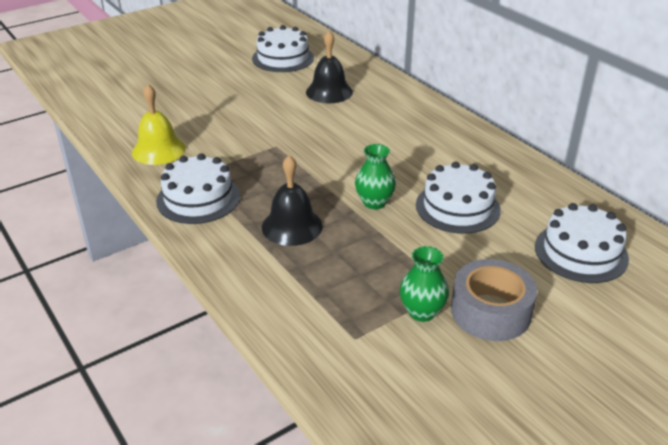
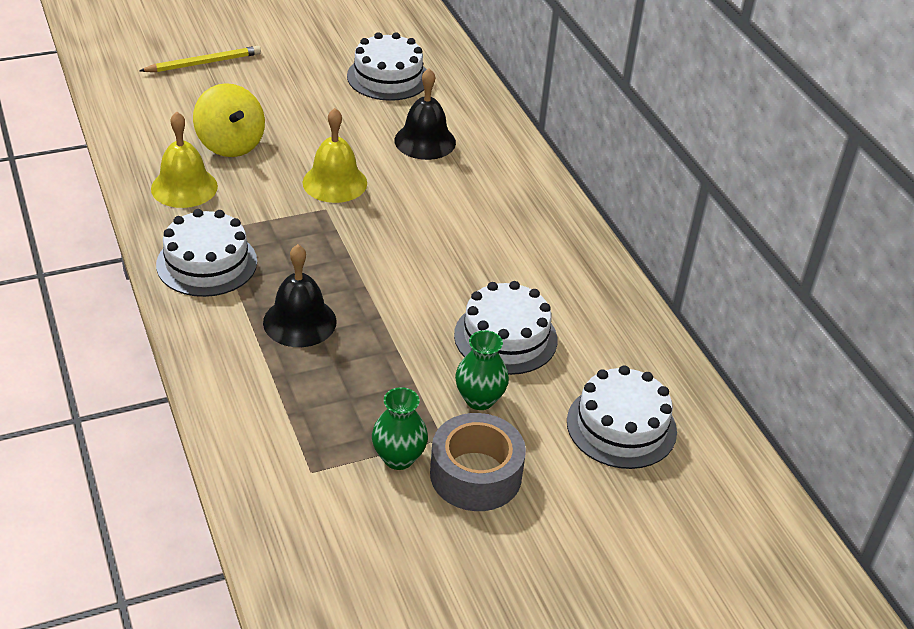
camera: 10 degrees right, 5 degrees up
(141, 70) = (203, 63): none -> yellow pencil
(183, 116) = (230, 144): none -> yellow spinning top
(275, 128) = (335, 182): none -> yellow bell
(374, 202) = (409, 310): green vase -> green vase (479, 399)

